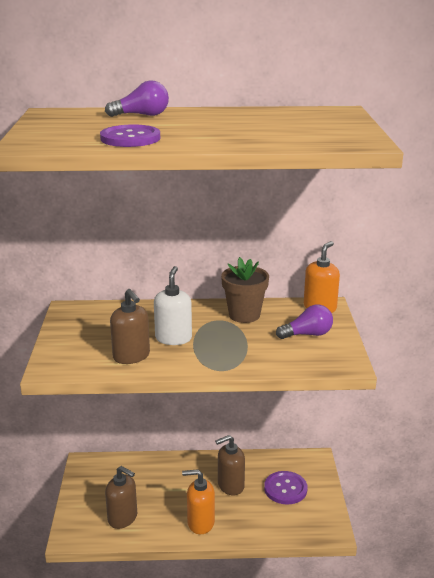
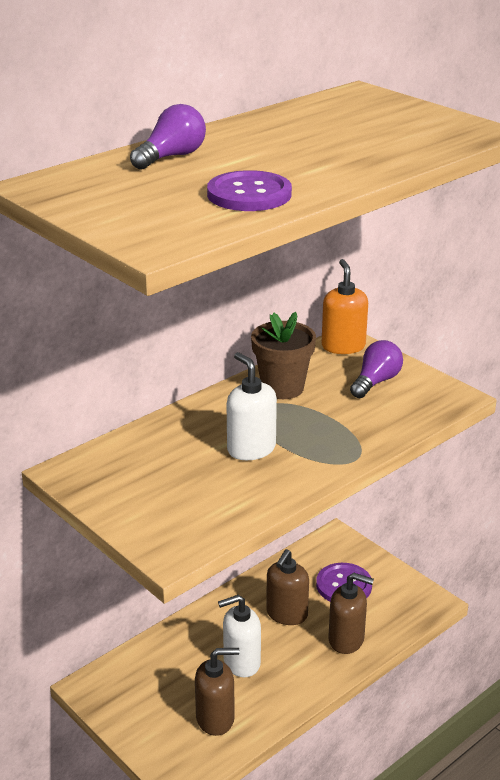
camera: 40 degrees left, 5 degrees up
(131, 356) = (240, 491): brown soap dispenser -> brown soap dispenser (346, 640)
(172, 497) = (241, 662): none -> white soap dispenser
(200, 523) = (303, 671): orange soap dispenser -> none

